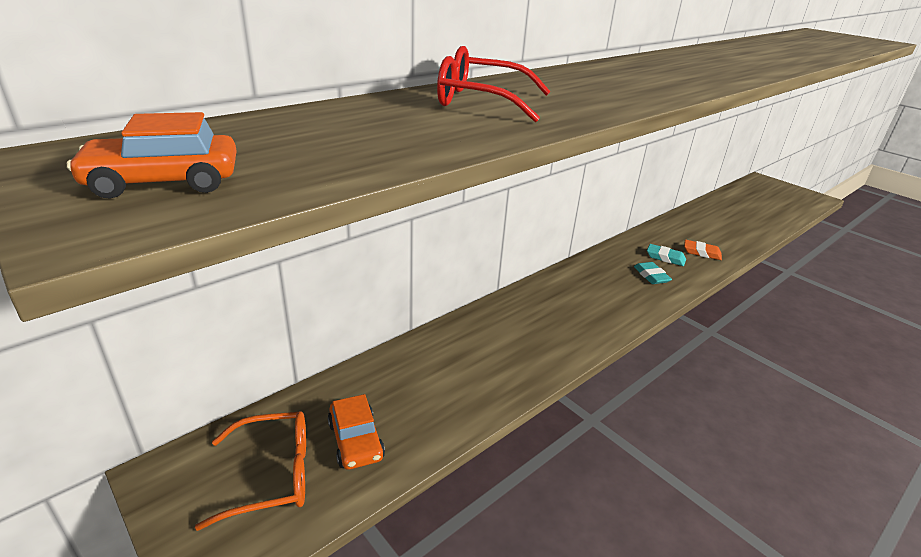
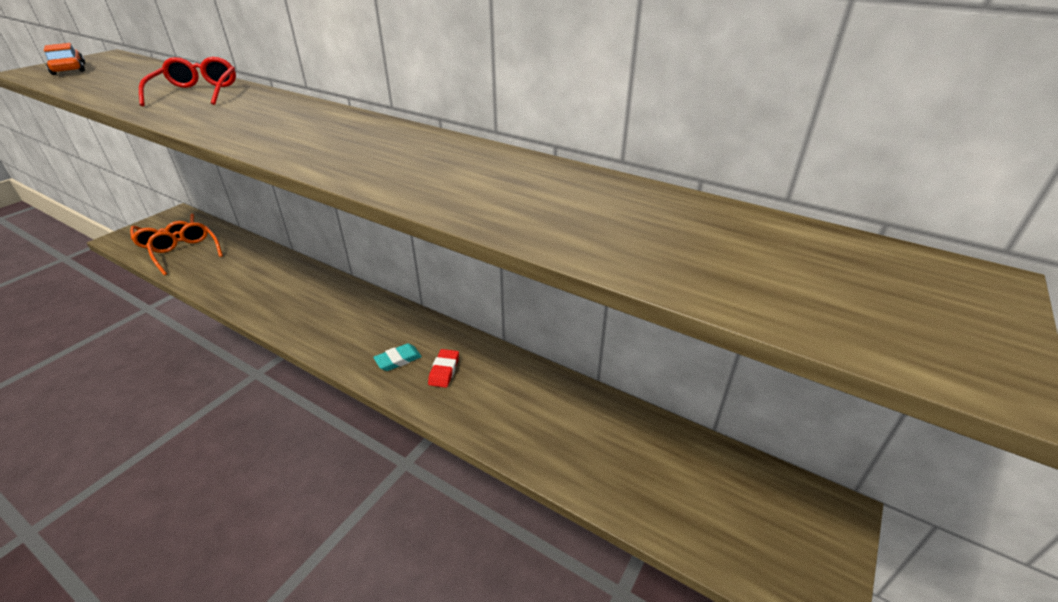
camera: 75 degrees right, 5 degrees up
(356, 440) = (186, 253): orange car -> orange glasses
(665, 258) = (444, 370): turquoise eraser -> red eraser
(701, 252) = (471, 403): orange eraser -> none

